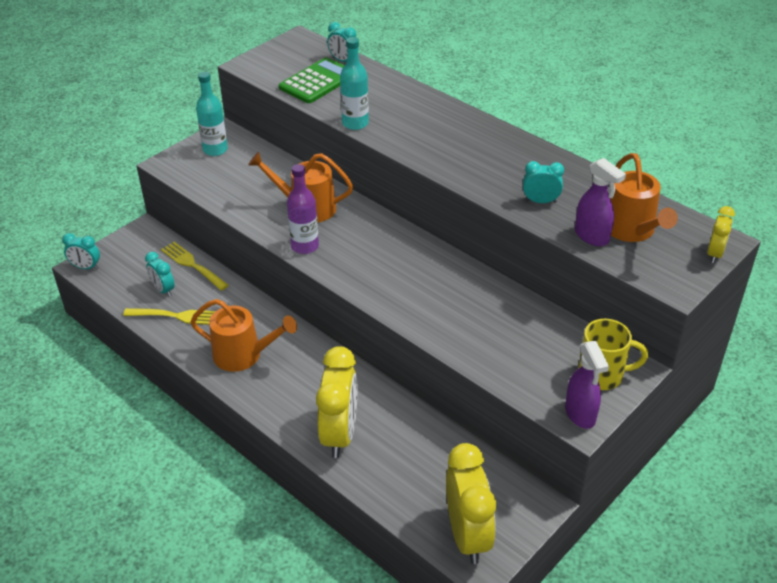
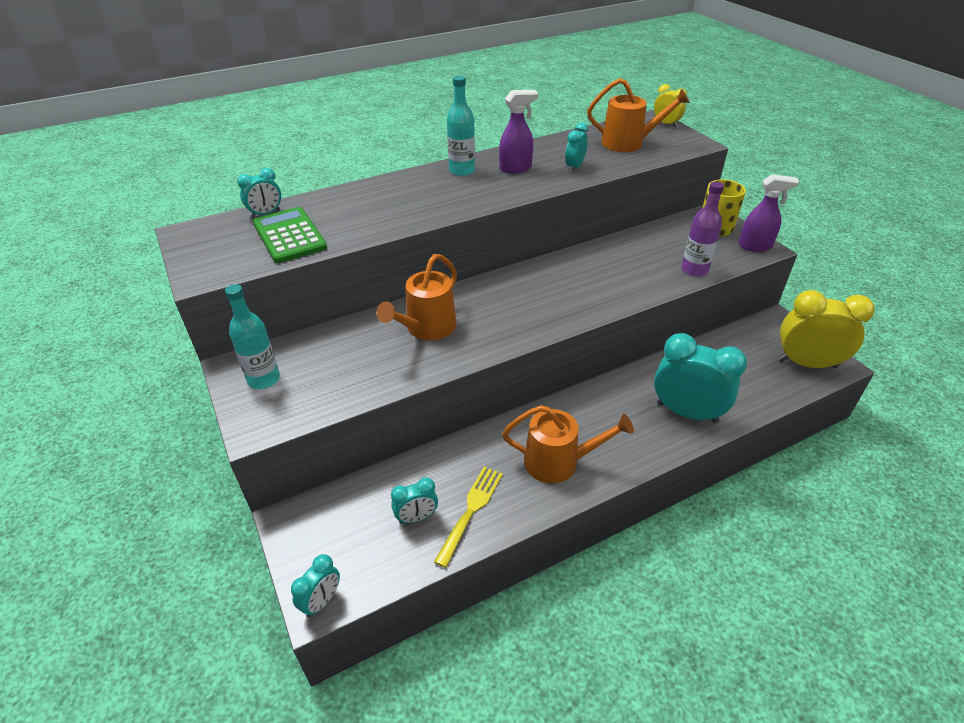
camera: 70 degrees left, 0 degrees up
(192, 265) = (387, 480): yellow fork -> none
(243, 355) = (558, 462): orange watering can -> orange watering can turned 60 degrees clockwise
(305, 246) = (490, 342): purple bottle -> purple bottle (694, 270)
(339, 434) = (686, 412): yellow clock -> turquoise clock
(355, 123) = (390, 228): turquoise bottle -> turquoise bottle (462, 170)
(592, 236) = (629, 158): purple spray bottle -> purple spray bottle (516, 168)

